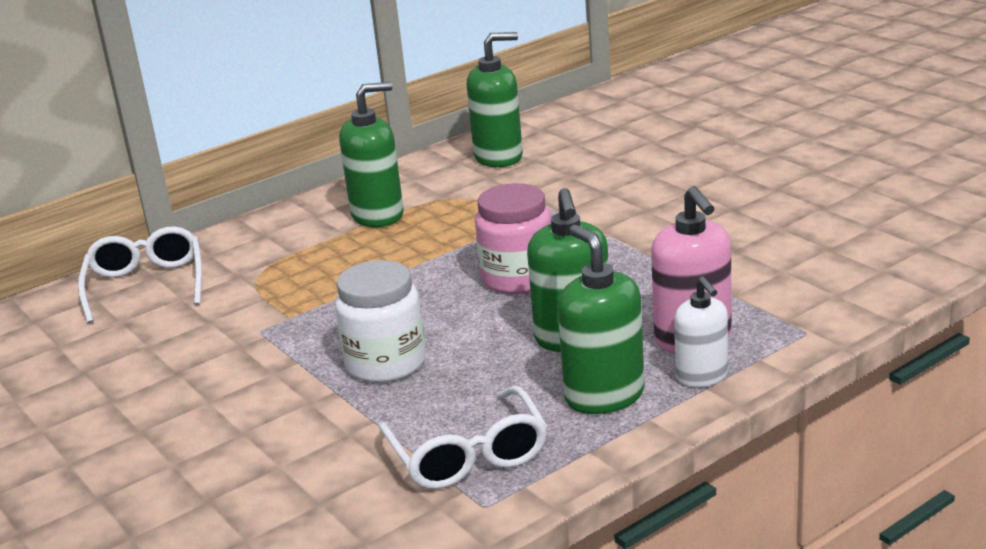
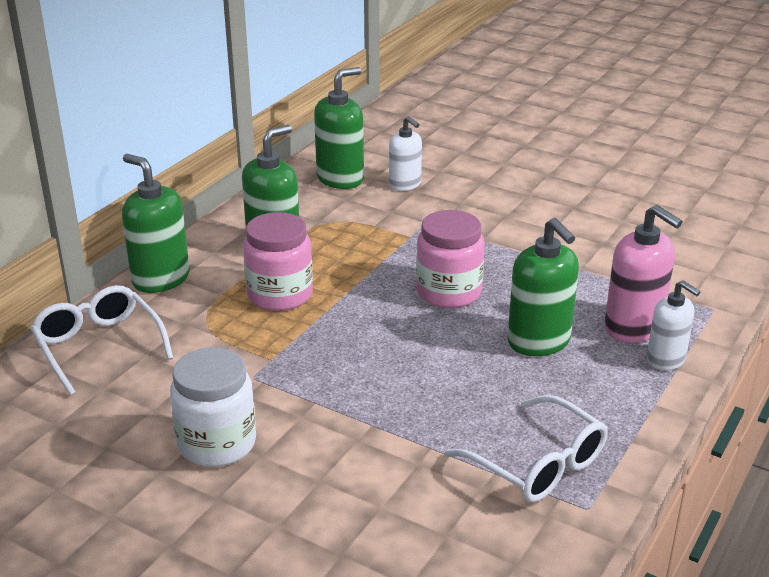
camera: 25 degrees left, 5 degrees up
(346, 260) = (280, 295): none -> pink jar
(386, 363) = (397, 390): white jar -> white jar (217, 444)
(562, 169) = (405, 184): none -> white soap dispenser
(604, 396) = (604, 389): green soap dispenser -> green soap dispenser (161, 279)

